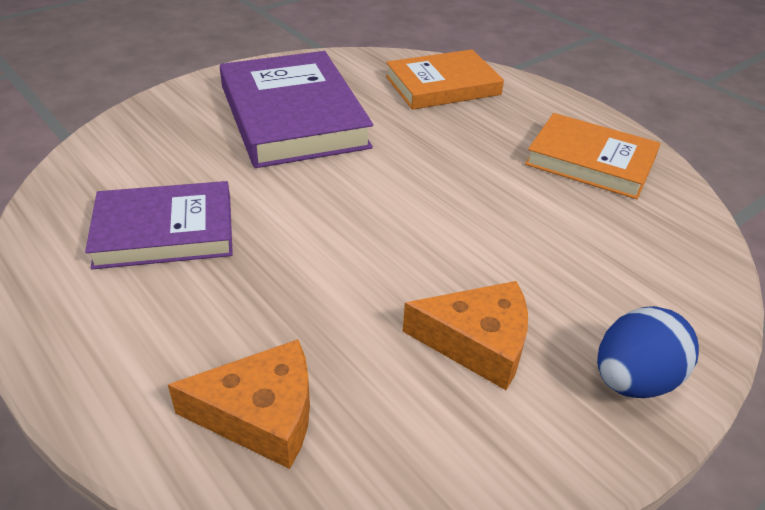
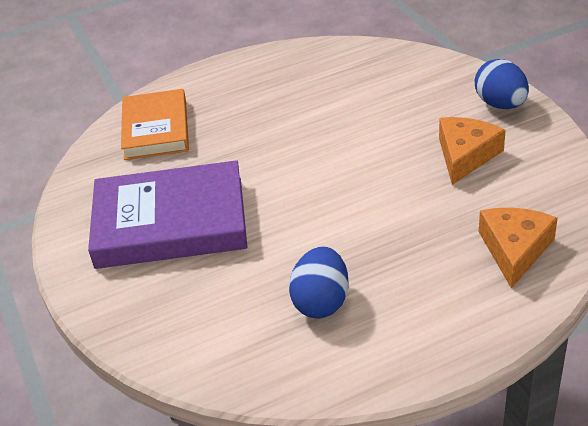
camera: 70 degrees left, 0 degrees up
(165, 231) = (321, 302): purple book -> blue egg
(590, 161) = (294, 76): orange book -> none

